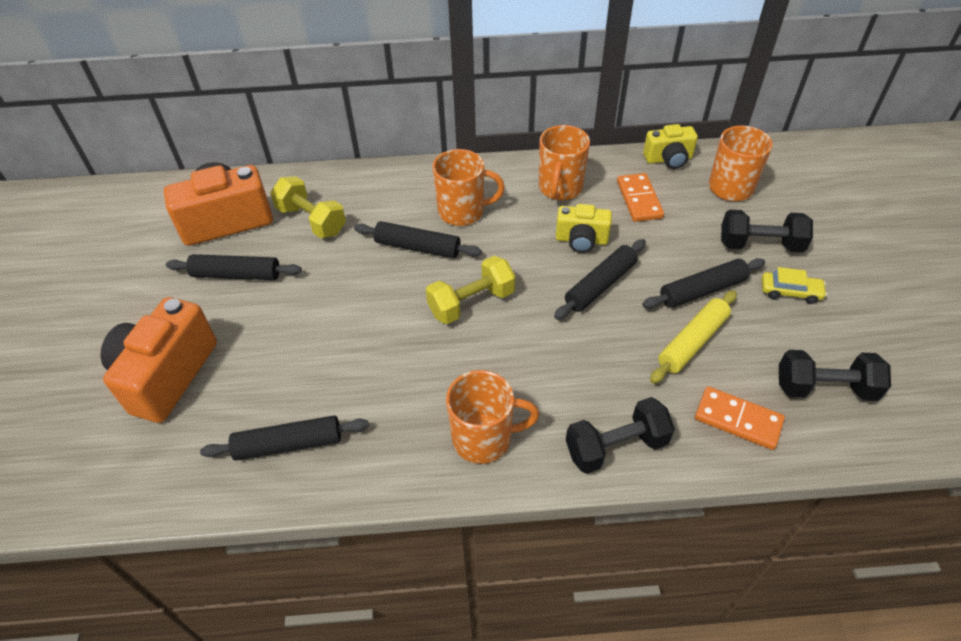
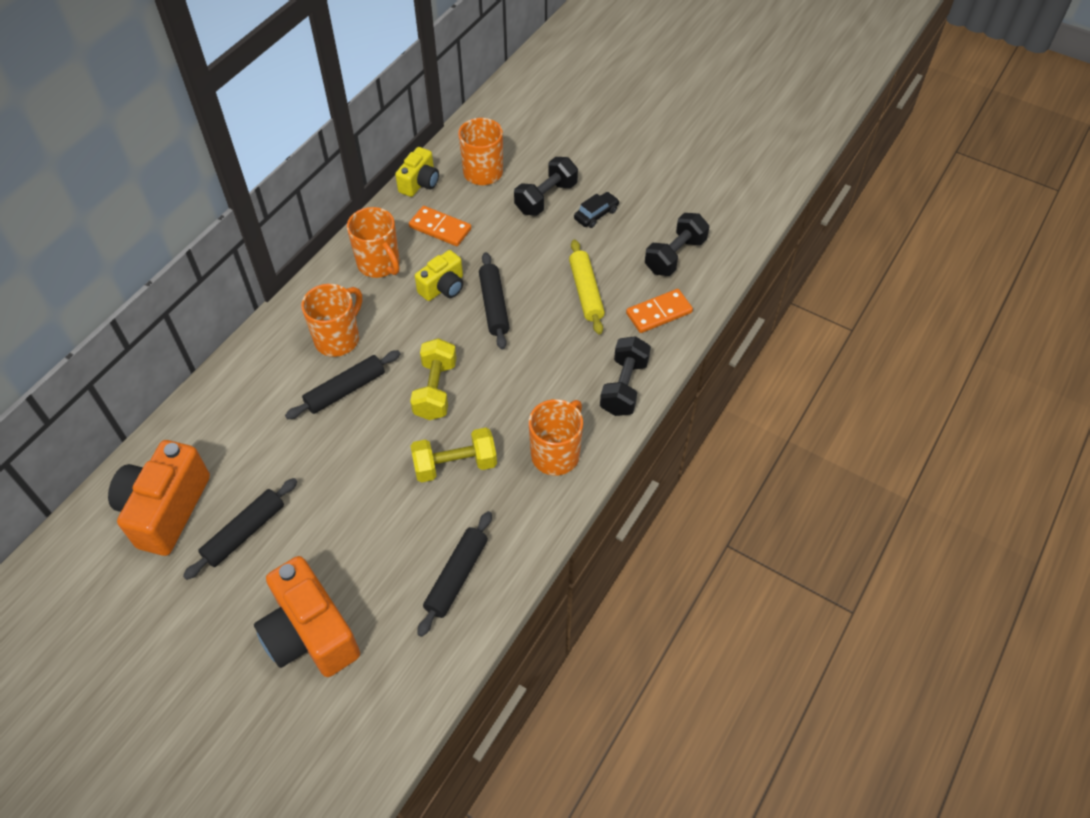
camera: 55 degrees left, 5 degrees up
(312, 220) = (237, 446): yellow dumbbell -> yellow dumbbell (455, 465)
(702, 290) = (552, 256): black rolling pin -> none
(790, 292) = (596, 214): yellow car -> black car

